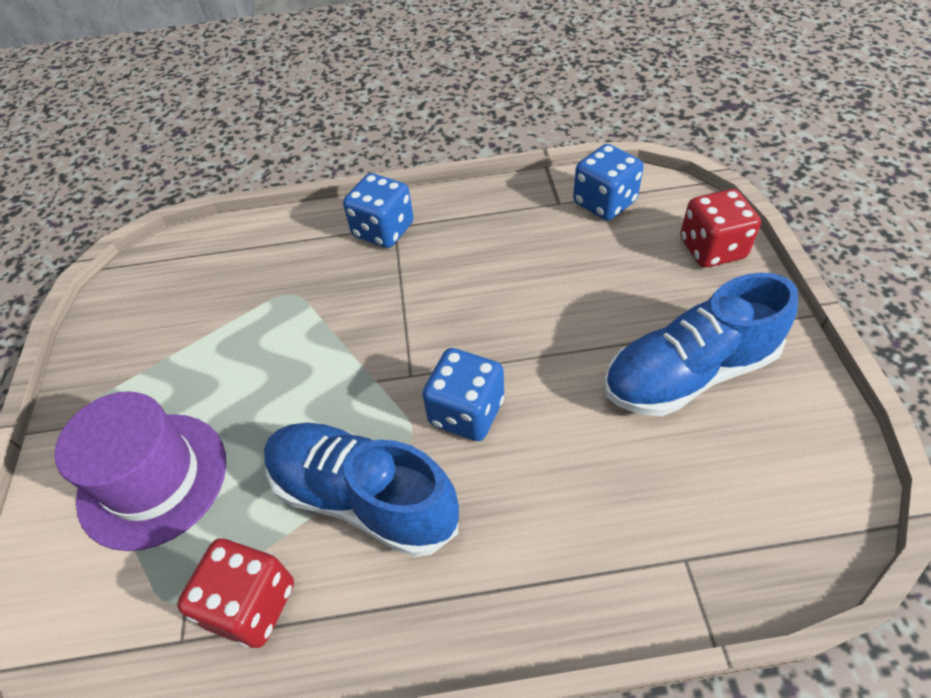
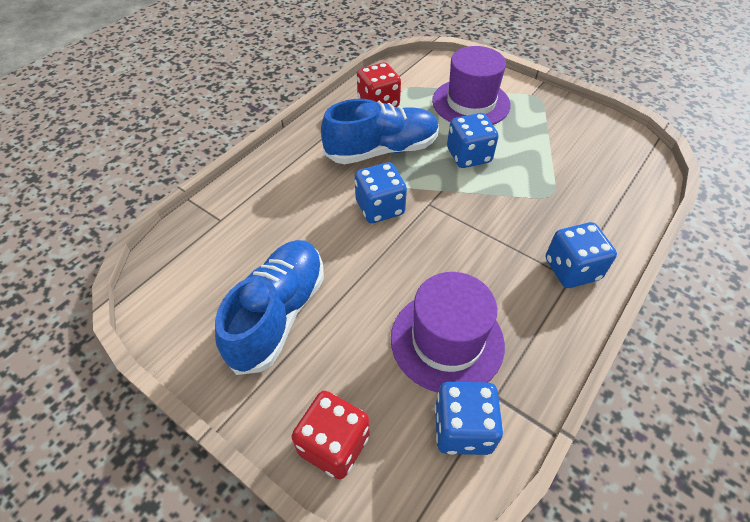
camera: 130 degrees right, 0 degrees up
(286, 399) = (468, 156): none -> blue dice
(552, 252) = (447, 340): none -> purple hat

